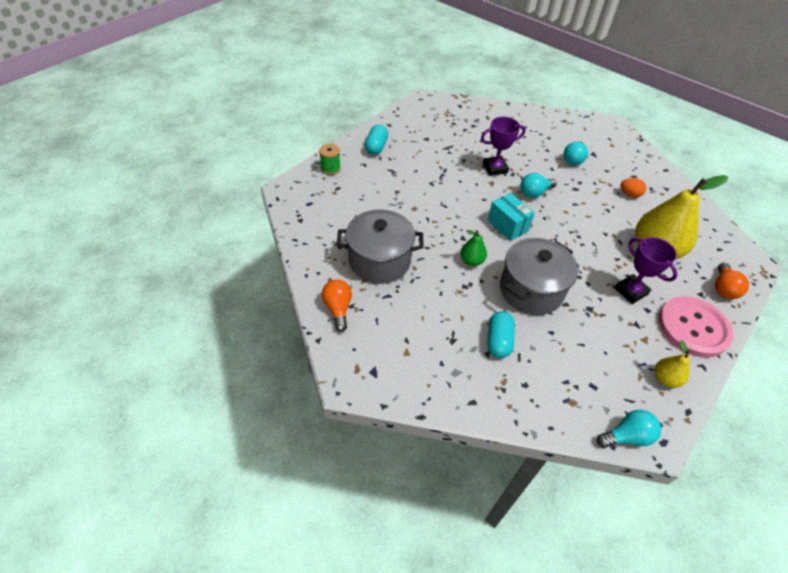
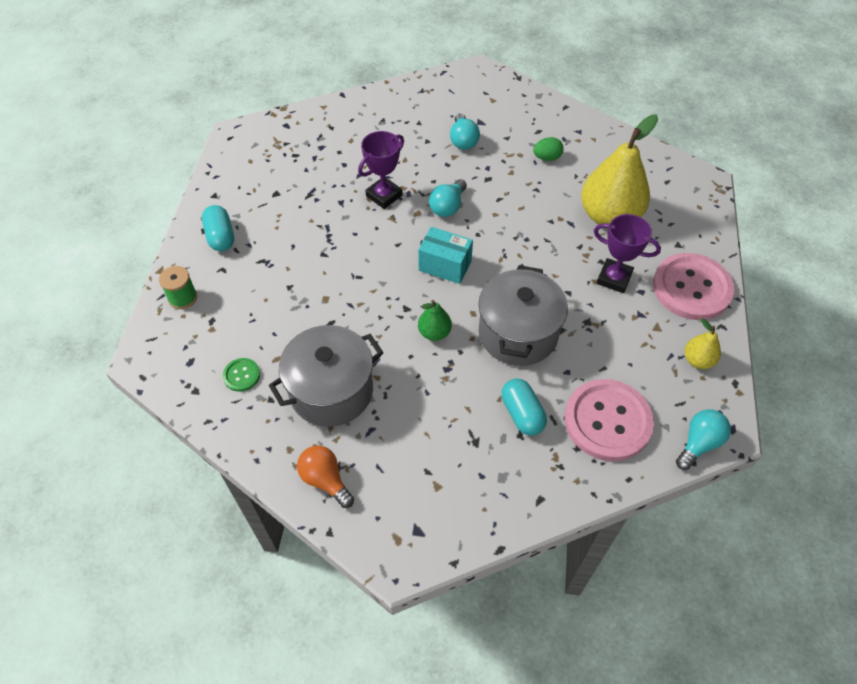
camera: 30 degrees left, 5 degrees up
(332, 225) = (241, 375): none -> green button
(560, 380) = (607, 421): none -> pink button
(629, 194) = (547, 158): orange egg -> green egg
(723, 288) = (694, 227): orange light bulb -> none

